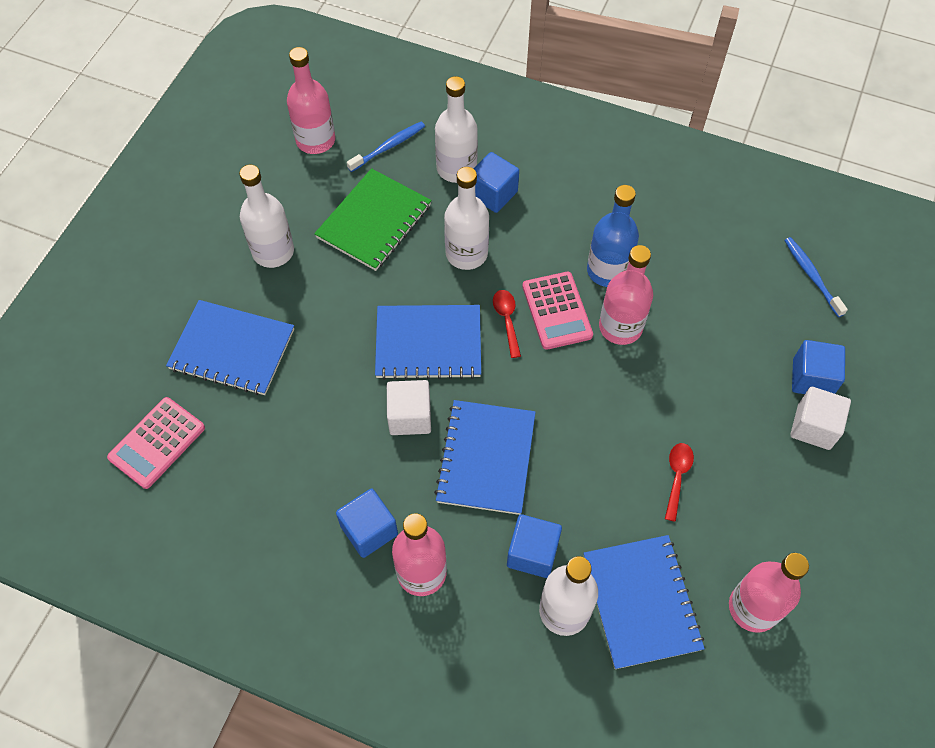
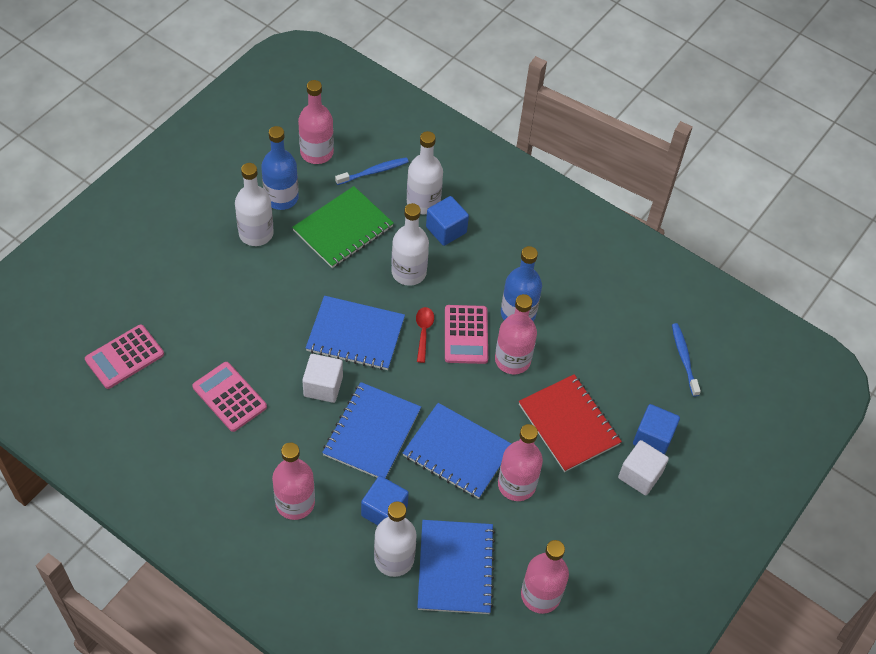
camera: 10 degrees right, 5 degrees down
(232, 349) = (201, 301): blue notebook -> blue notebook (457, 452)
(290, 202) = (281, 198): none -> blue bottle
(301, 459) = (229, 397): none -> pink calculator
(369, 530) = (265, 462): blue cube -> none
(677, 477) = (516, 484): red spoon -> pink bottle
(711, 387) = (569, 424): none -> red notebook

